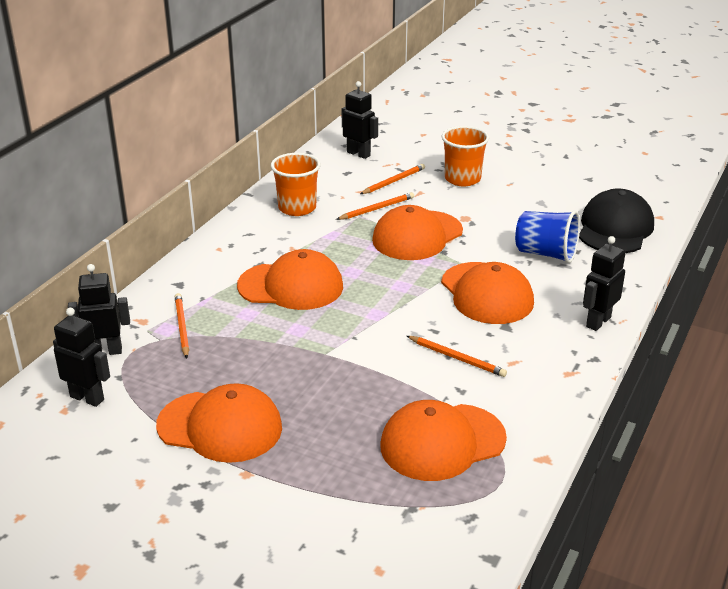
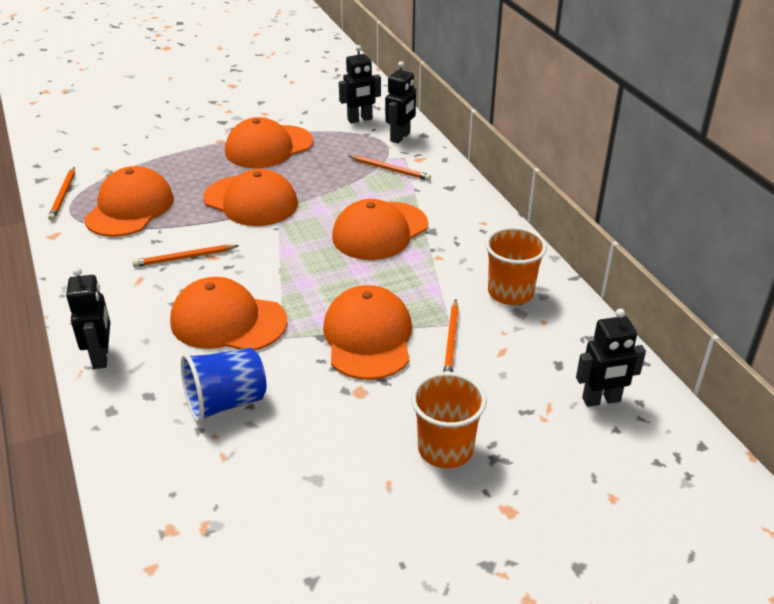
camera: 130 degrees right, 5 degrees up
(333, 375) = (251, 201): none -> orange cap
(393, 181) = (499, 388): orange pencil -> orange pencil (63, 195)
(615, 228) = (188, 499): black cap -> none

